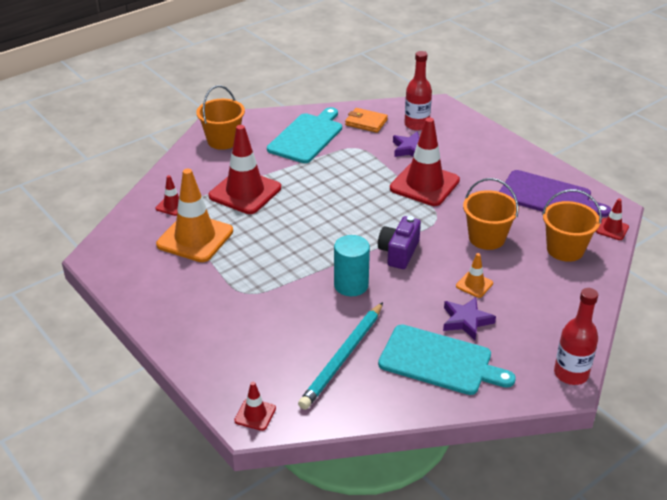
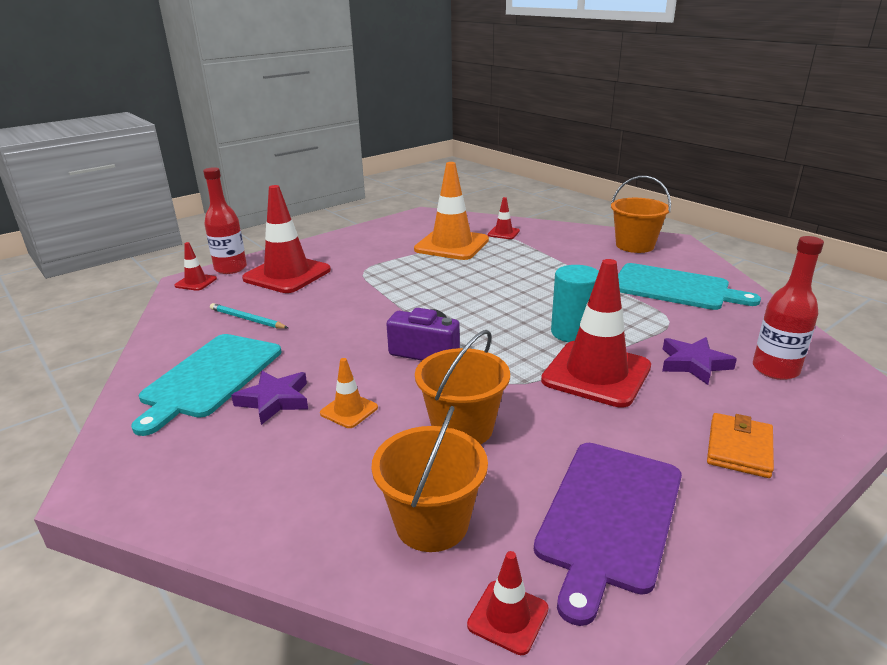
camera: 90 degrees right, 10 degrees down
(245, 192) = (536, 261): red traffic cone -> red traffic cone (287, 274)
(343, 358) = (247, 319): turquoise pencil -> turquoise pencil, size x0.57
(351, 285) = (365, 321): turquoise cylinder -> turquoise cylinder (572, 332)
(366, 122) = (746, 326): orange wallet -> orange wallet (739, 448)
(571, 374) = (119, 493): red bottle -> red bottle (230, 268)

